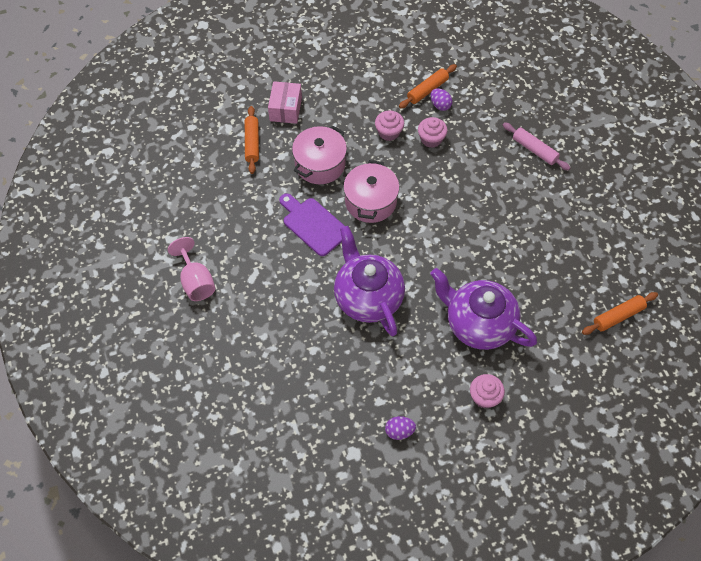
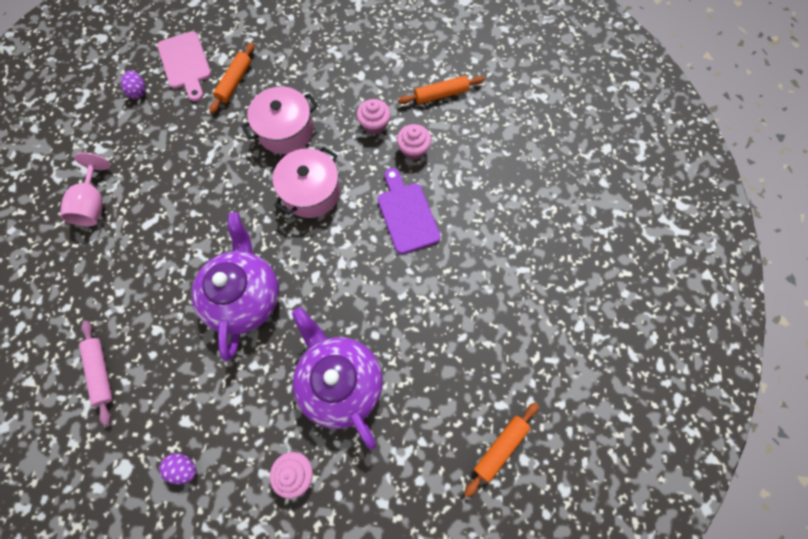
camera: 25 degrees right, 10 degrees up
(199, 144) = (185, 63): none -> pink cutting board
(286, 109) = (288, 60): pink box -> none
(313, 225) = (240, 192): purple cutting board -> purple cutting board (406, 214)
(440, 105) = (444, 116): purple egg -> purple egg (138, 92)
(534, 150) = (517, 207): pink rolling pin -> pink rolling pin (101, 372)
(618, 316) = (500, 448): orange rolling pin -> orange rolling pin turned 45 degrees counterclockwise

